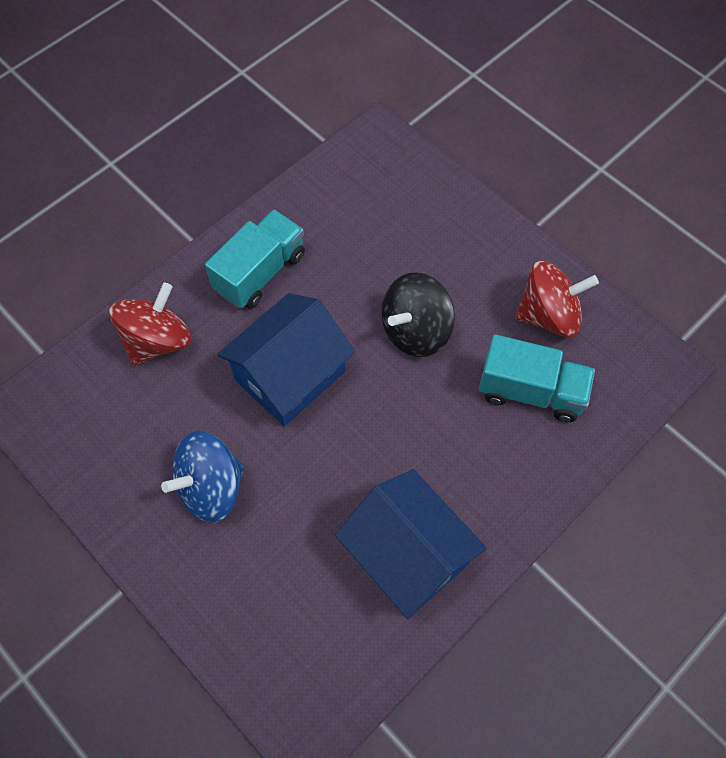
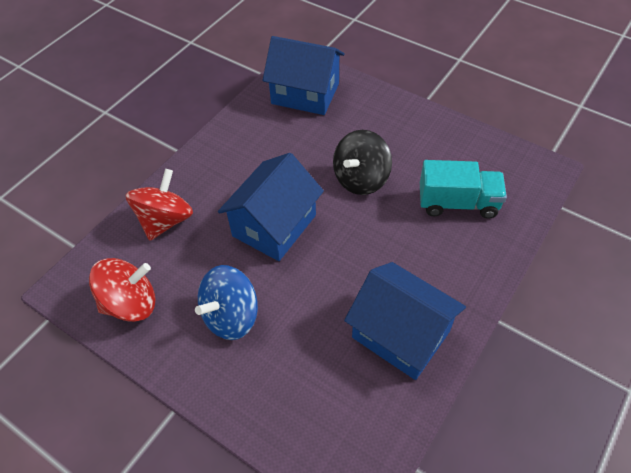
camera: 10 degrees left, 10 degrees down
(260, 272) = (234, 161): turquoise truck -> none
(375, 185) = (305, 93): none -> blue house
(548, 315) = (454, 152): red spinning top -> red spinning top (131, 303)

